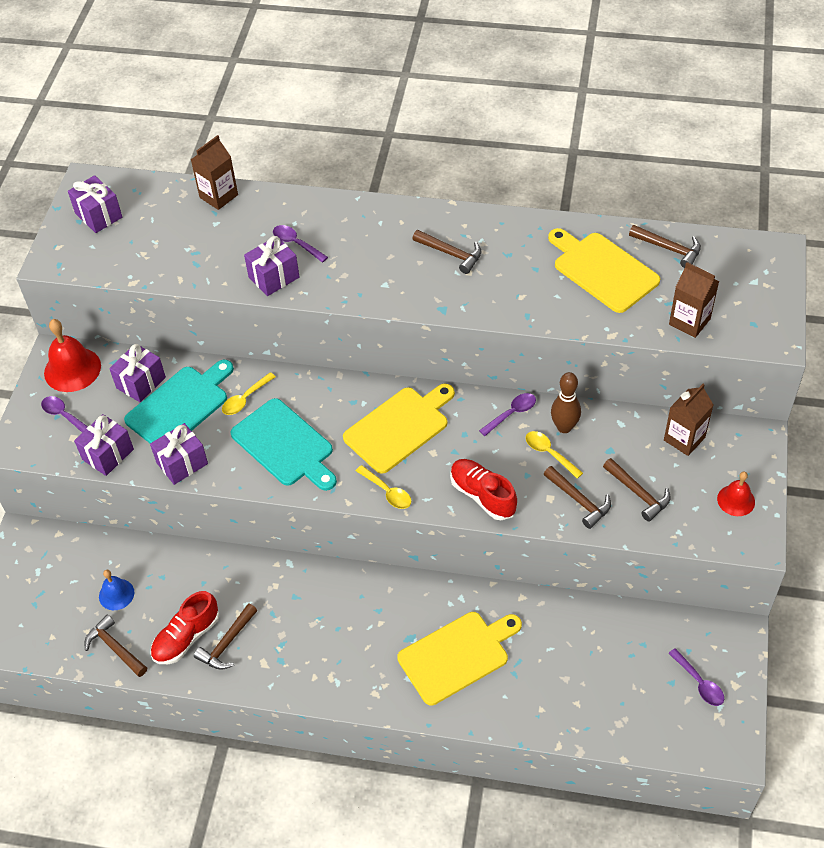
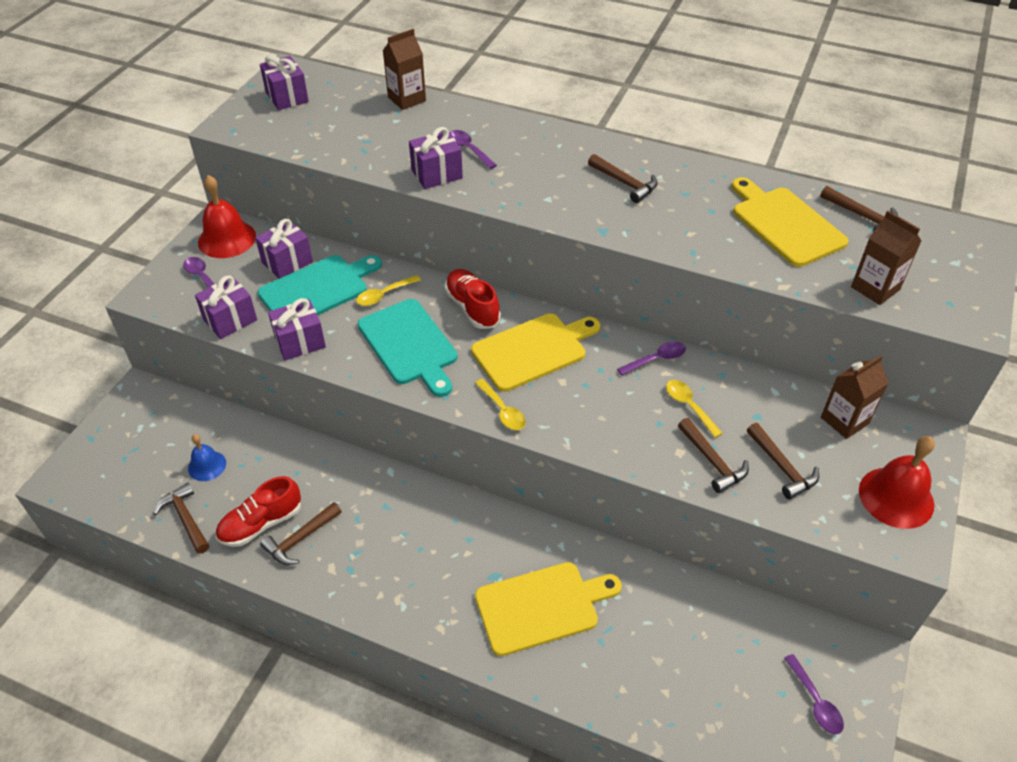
camera: 10 degrees right, 5 degrees down
(482, 495) = (605, 435): red shoe -> red shoe (472, 308)
(564, 427) = (711, 383): brown bowling pin -> none
(736, 500) = (896, 497): red bell -> red bell, size x1.67

